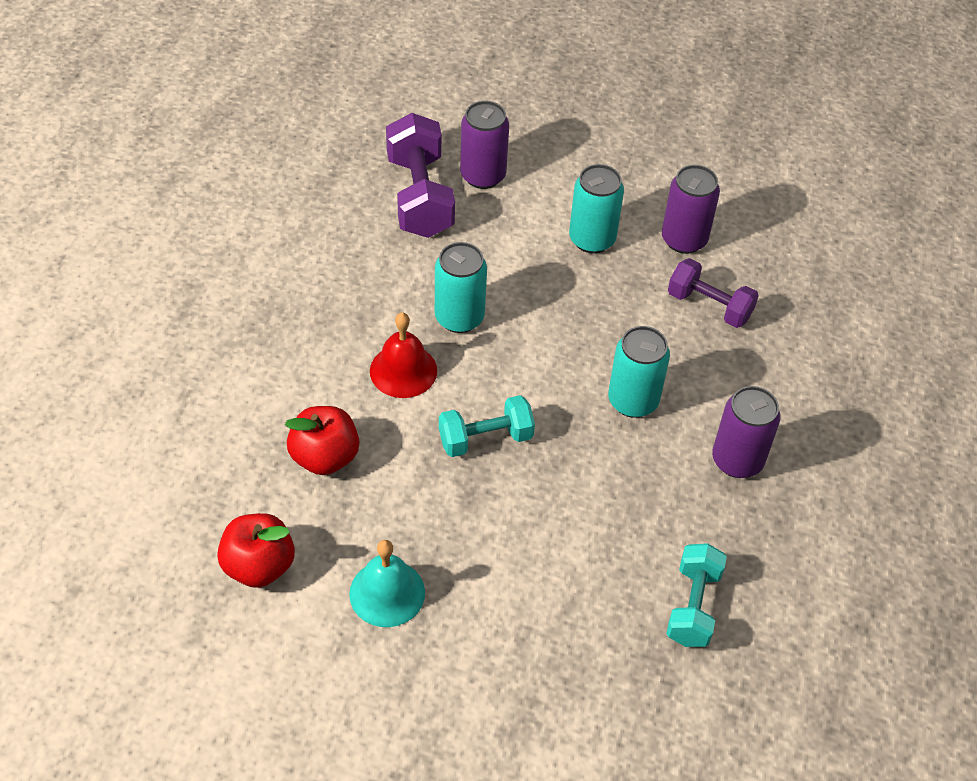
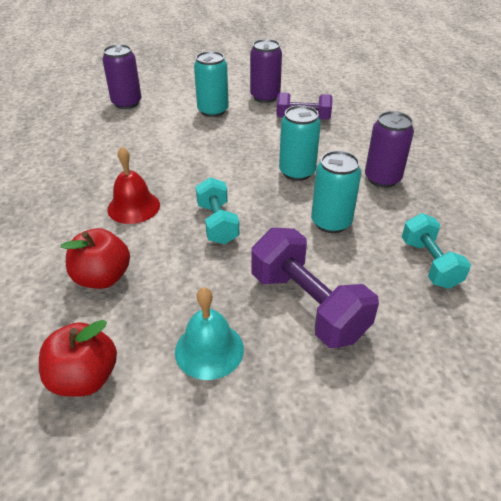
camera: 25 degrees left, 10 degrees down
(420, 196) = (91, 122): purple dumbbell -> purple dumbbell (308, 305)
(459, 317) = (155, 168): turquoise can -> turquoise can (331, 222)
(485, 438) = (217, 223): turquoise dumbbell -> turquoise dumbbell turned 60 degrees counterclockwise

